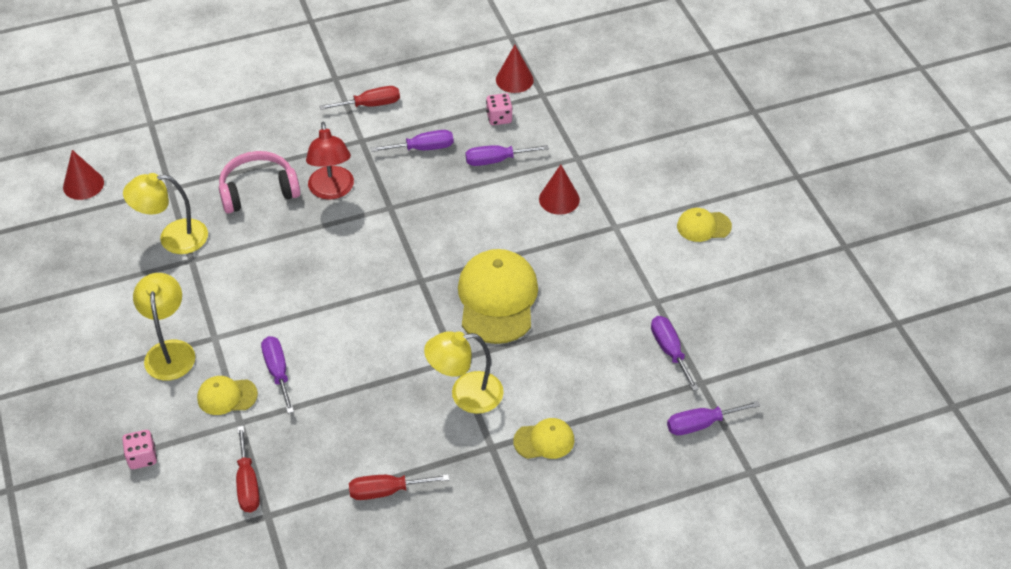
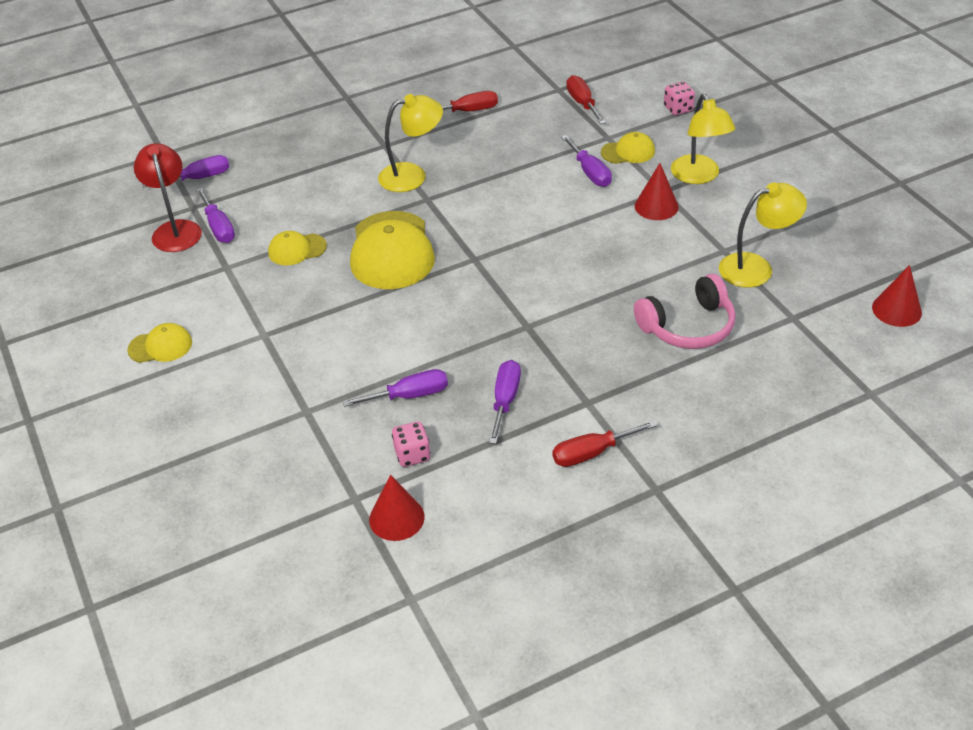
camera: 175 degrees right, 5 degrees down
(332, 190) = (601, 336): red lamp -> red lamp (175, 229)
(423, 148) = (505, 400): purple screwdriver -> purple screwdriver turned 120 degrees clockwise
(544, 440) = (339, 153): yellow cap -> yellow cap (297, 249)
(559, 199) = (329, 357): red cone -> red cone (656, 206)

